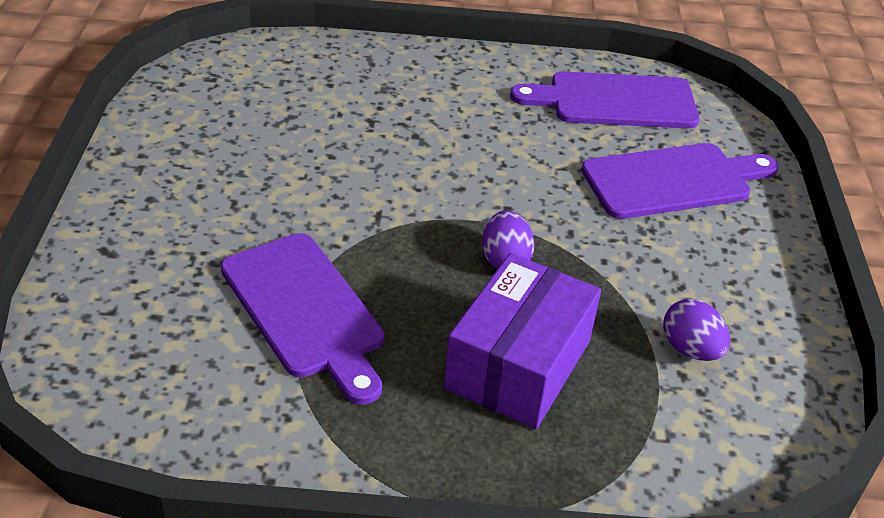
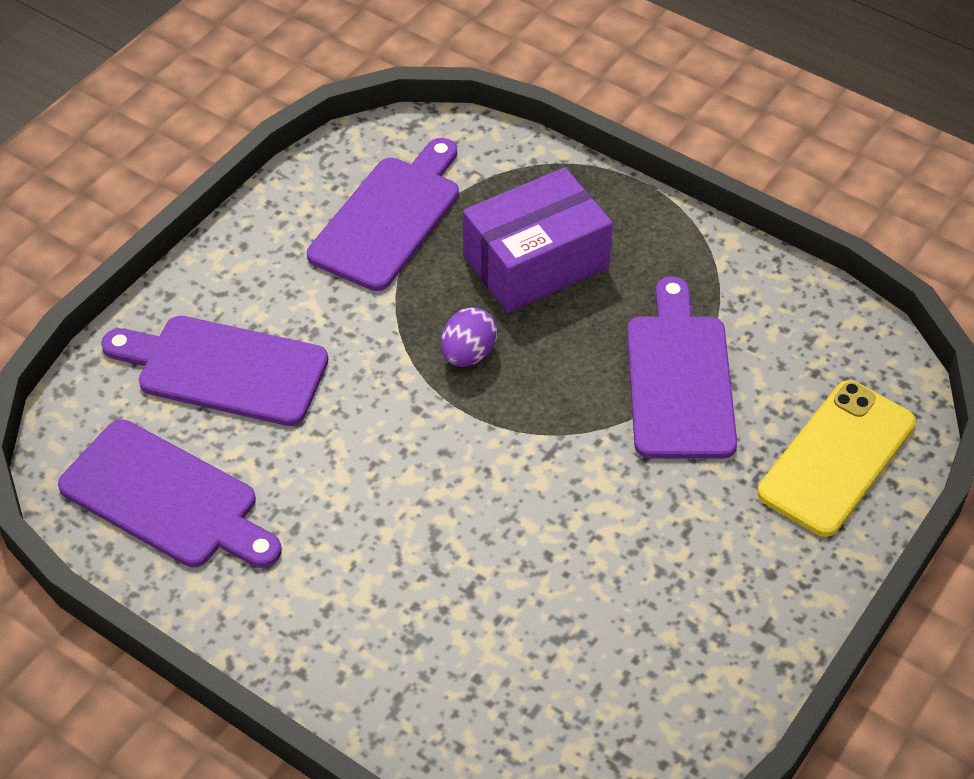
camera: 145 degrees left, 10 degrees up
(122, 298) = (837, 458): none -> yellow phone
(690, 349) = (389, 218): purple egg -> purple cutting board

